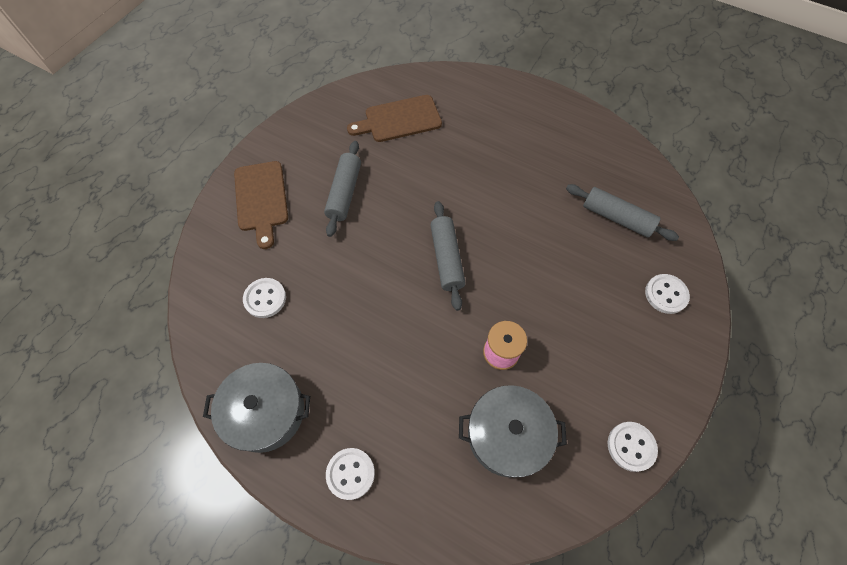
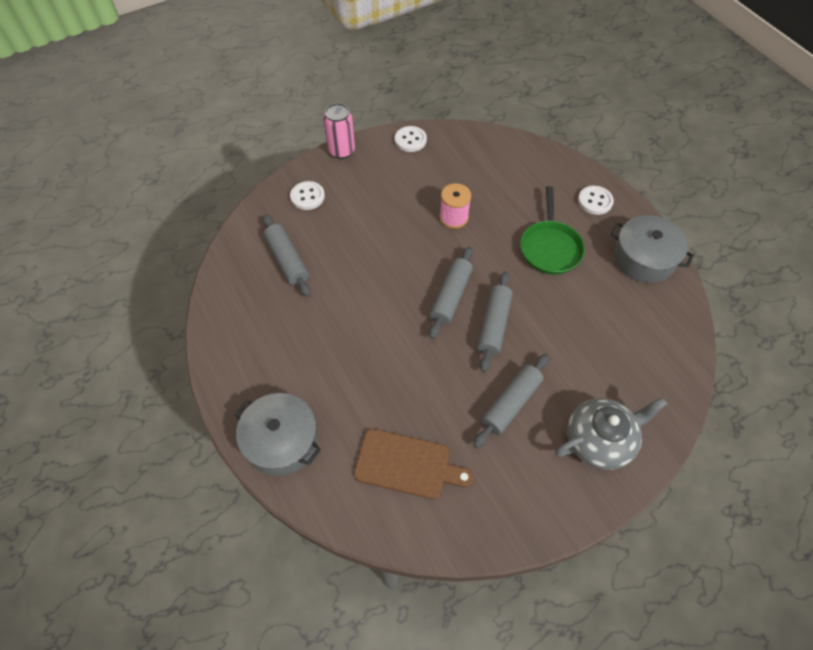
camera: 150 degrees left, 5 degrees down
(261, 199) = (600, 440): brown cutting board -> grey teapot
(265, 298) = (622, 338): white button -> none
(377, 369) = (550, 247): none -> green pan
(392, 251) = (494, 325): none -> grey rolling pin
(507, 435) = (482, 176): grey pot -> grey pot (282, 441)
(691, 378) = (341, 151): none -> pink can

